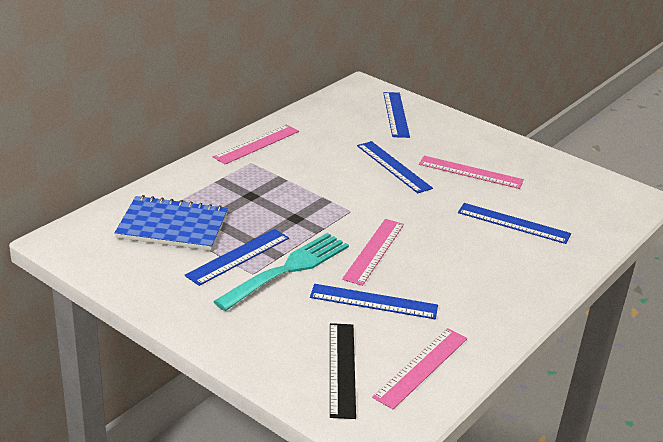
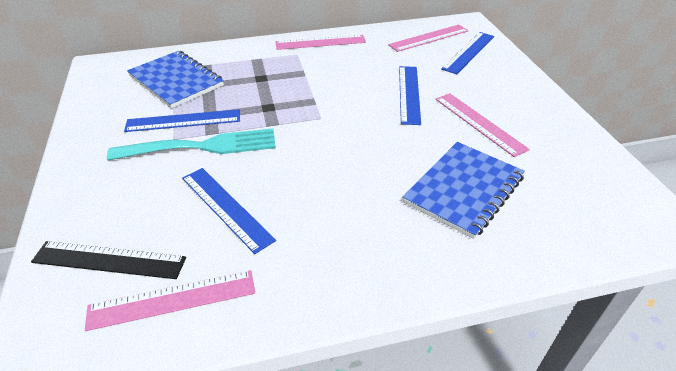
camera: 40 degrees right, 10 degrees up
(342, 369) = (109, 260): black ruler -> black ruler turned 60 degrees clockwise
(374, 251) = (291, 160): pink ruler -> pink ruler (429, 38)
(513, 223) = (464, 190): blue ruler -> blue notebook

